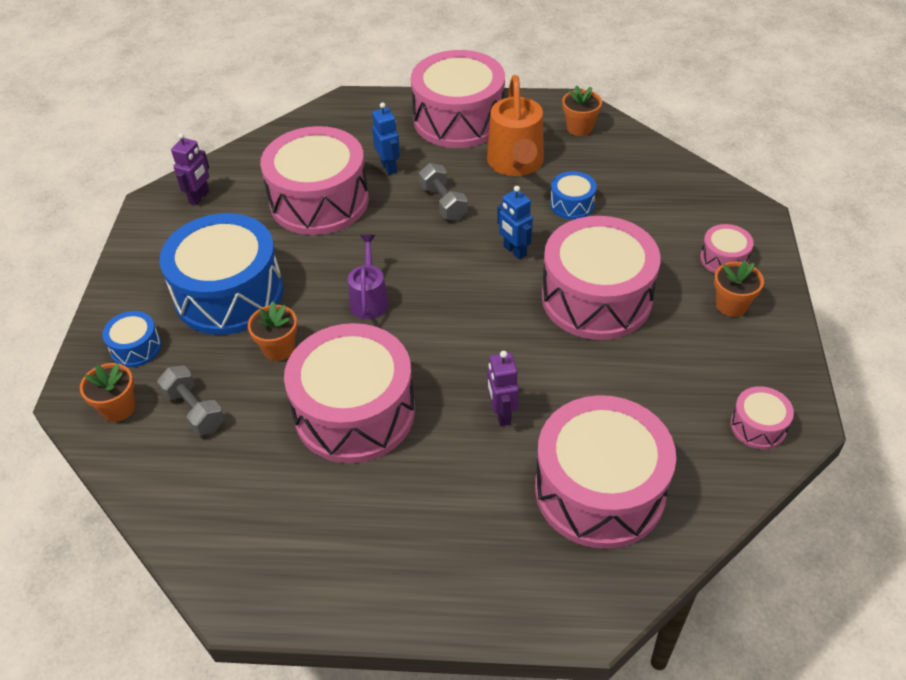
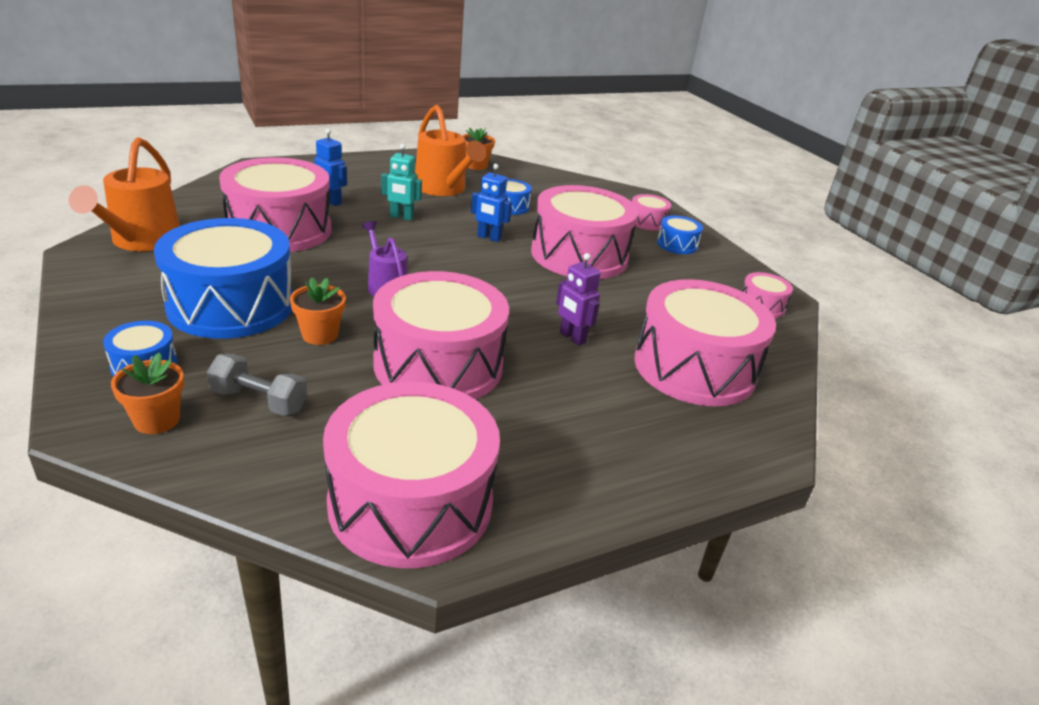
camera: 35 degrees left, 15 degrees down
(199, 197) = (141, 241): purple robot -> orange watering can
(443, 203) = (401, 217): grey dumbbell -> turquoise robot
(459, 119) = (371, 169): pink drum -> pink drum (411, 502)
(731, 305) = (677, 244): orange flower pot -> blue drum

